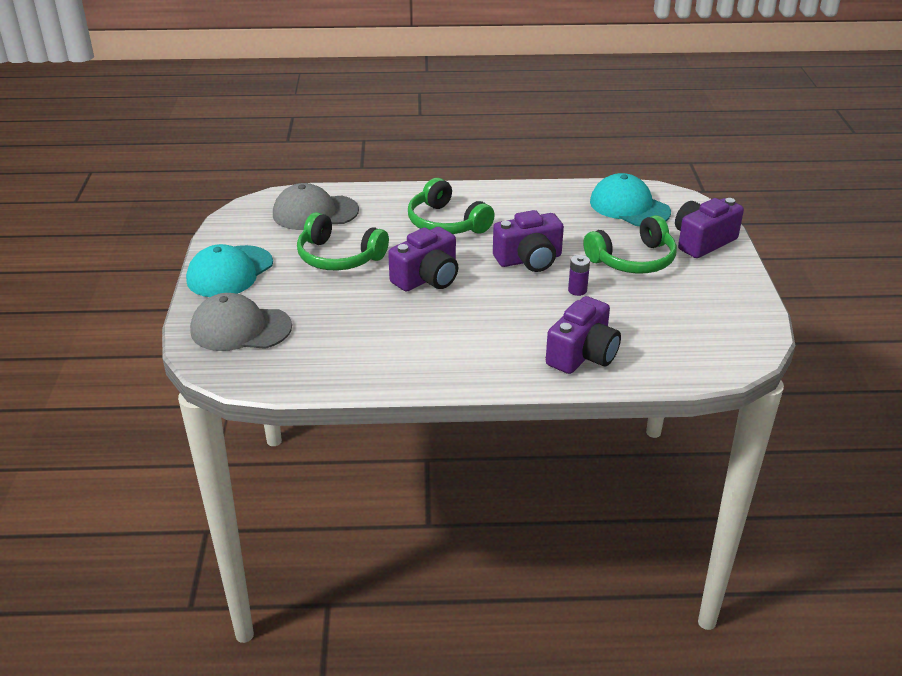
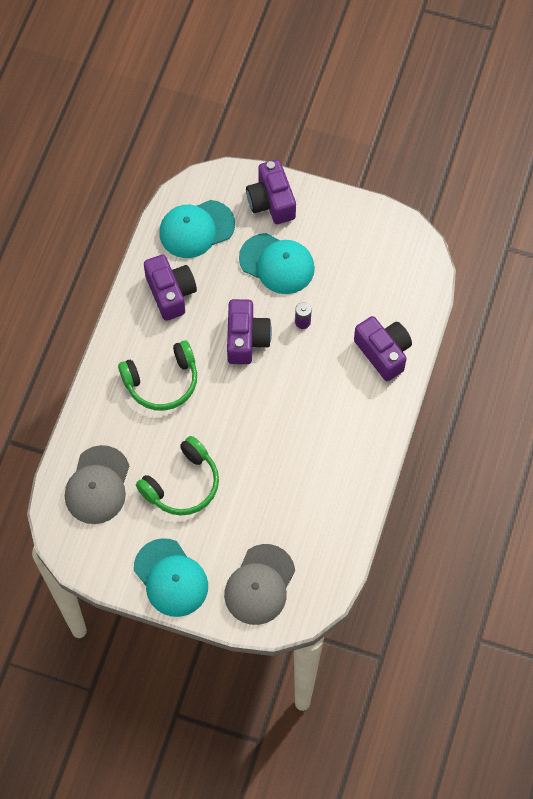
camera: 70 degrees left, 30 degrees up
(427, 278) = (242, 425): purple camera -> purple camera (170, 293)
(633, 260) = (277, 264): green headphones -> turquoise cap

